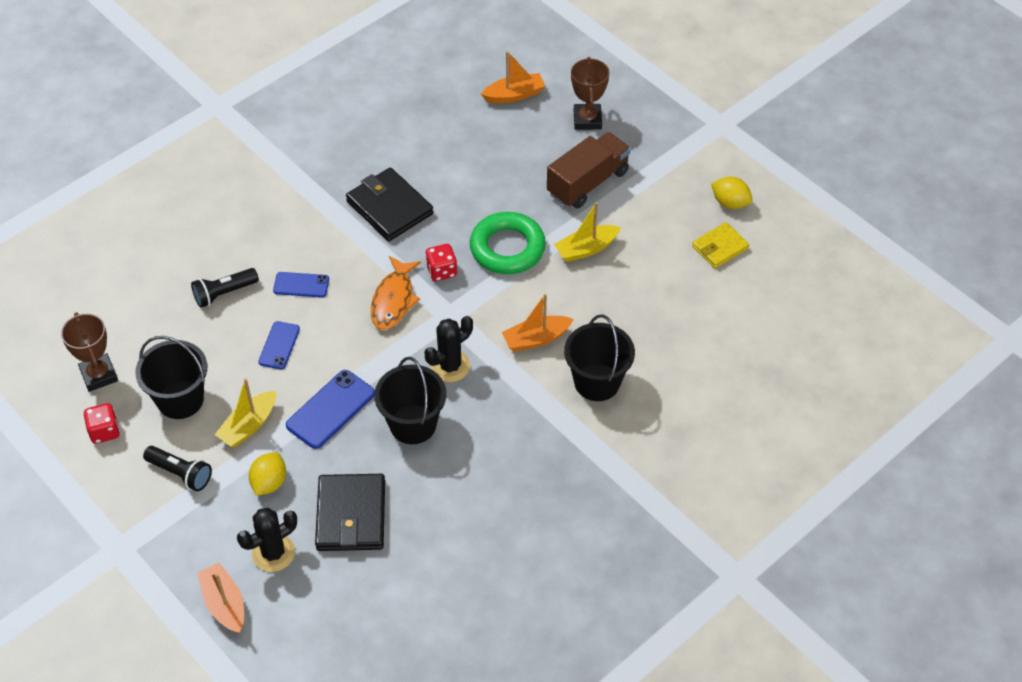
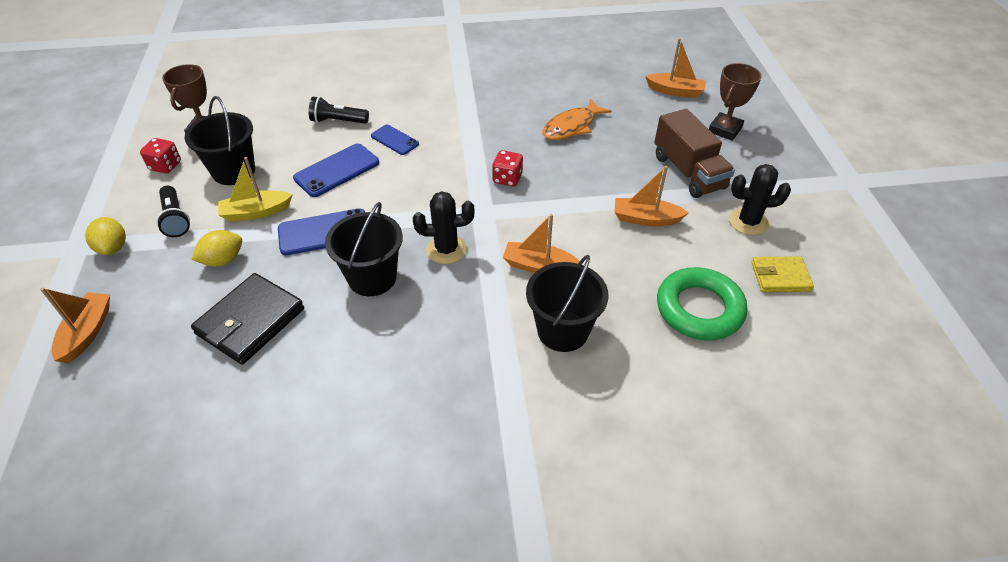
camera: 35 degrees right, 5 degrees down
(273, 553) = (164, 315): black cactus -> black cactus (748, 222)
(279, 345) = (337, 170): blue phone -> blue phone, size x1.59
(389, 208) = (509, 121): black wallet -> none
(393, 300) = (450, 181): orange fish -> orange fish (572, 126)
(507, 248) = (576, 187): green ring -> green ring (699, 309)
(586, 249) = (645, 219): yellow boat -> orange boat
(587, 183) = (688, 172): brown truck -> brown truck turned 75 degrees clockwise
(730, 203) = (818, 245): yellow lemon -> yellow lemon (113, 248)

